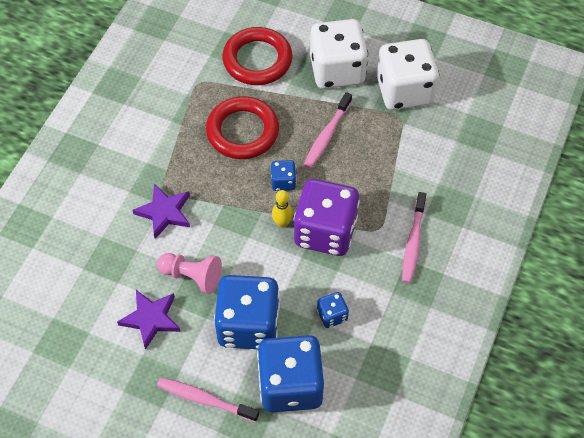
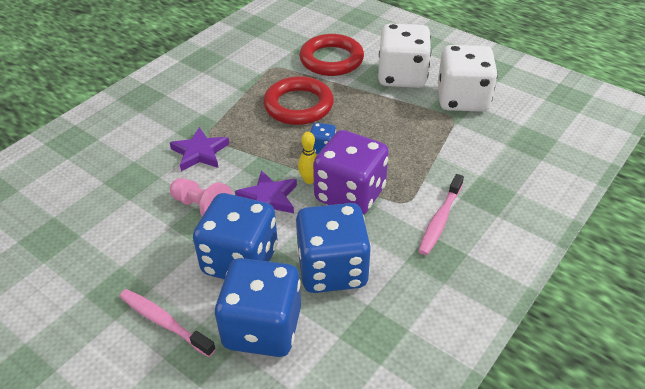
camera: 15 degrees right, 15 degrees down
(151, 319) = (145, 236): purple star -> purple star (268, 198)
(326, 135) = (377, 120): pink toothbrush -> none
(332, 315) = (332, 269): blue dice -> blue dice, size x2.26

